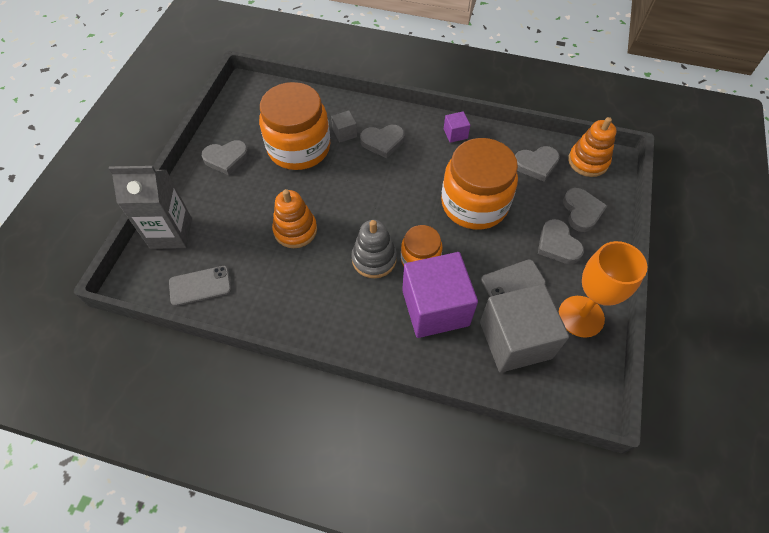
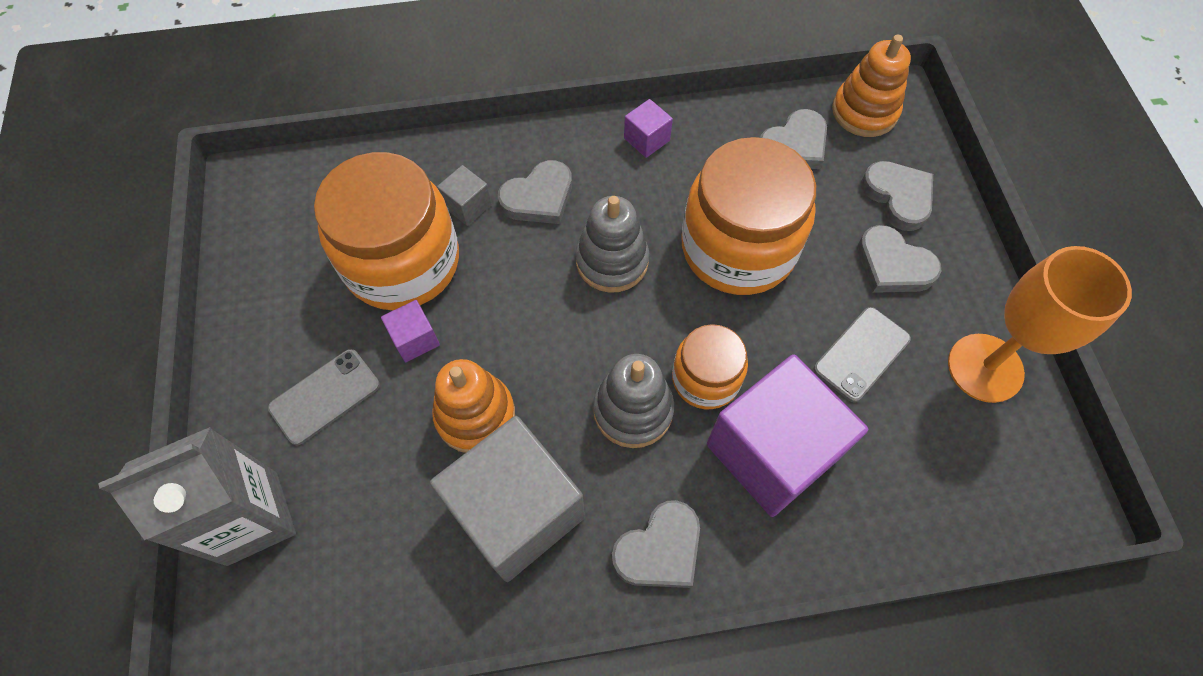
camera: 25 degrees left, 5 degrees up
(200, 286) = (360, 594): grey phone -> grey phone (325, 396)
(226, 158) = (282, 333): grey heart -> grey heart (659, 549)
(286, 185) = (415, 339): none -> purple cube
(403, 185) = (612, 261): none -> grey stacking toy
(515, 340) = (915, 450): grey cube -> grey cube (516, 511)

